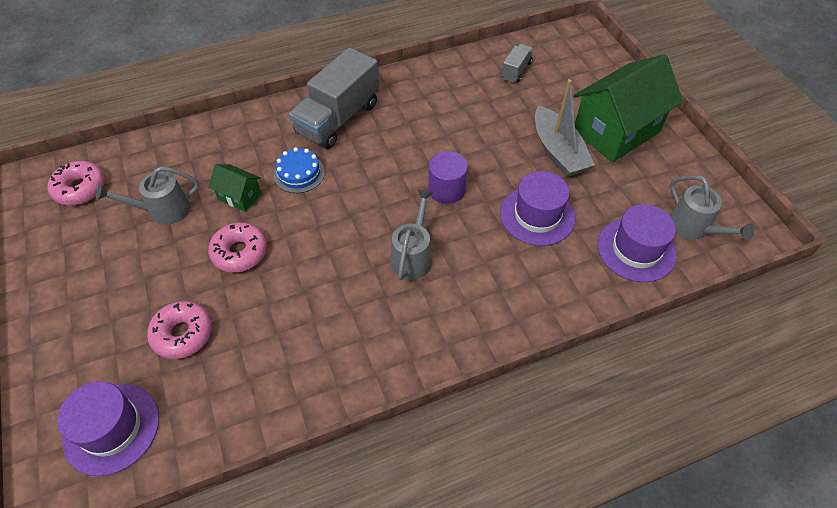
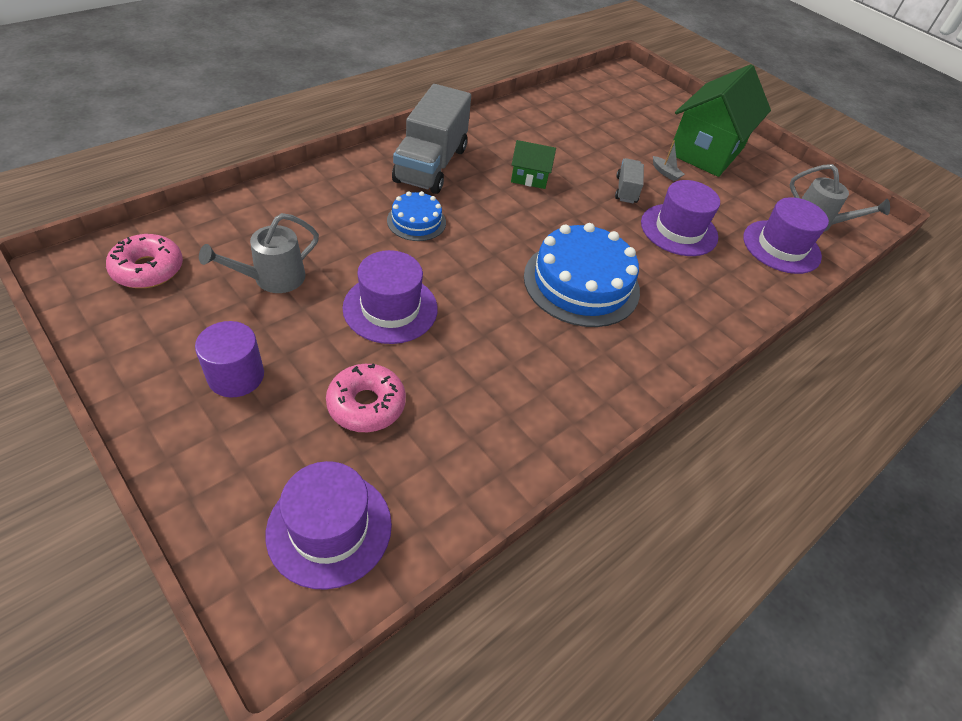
camera: 25 degrees left, 5 degrees down
(239, 196) = (359, 252): green house -> green house (529, 177)
(240, 252) = (390, 308): pink donut -> purple hat
(413, 256) = (581, 283): grey watering can -> blue cake
(446, 189) = (580, 218): purple cylinder -> purple cylinder (236, 376)
(516, 70) = (587, 108): grey truck -> grey truck (626, 190)
(558, 151) = (665, 173): grey boat -> grey boat, size x0.40

